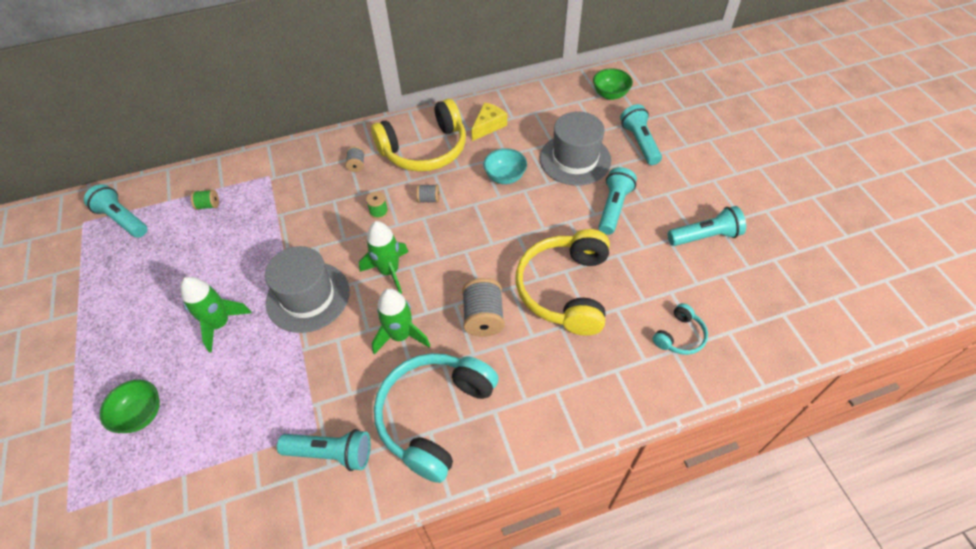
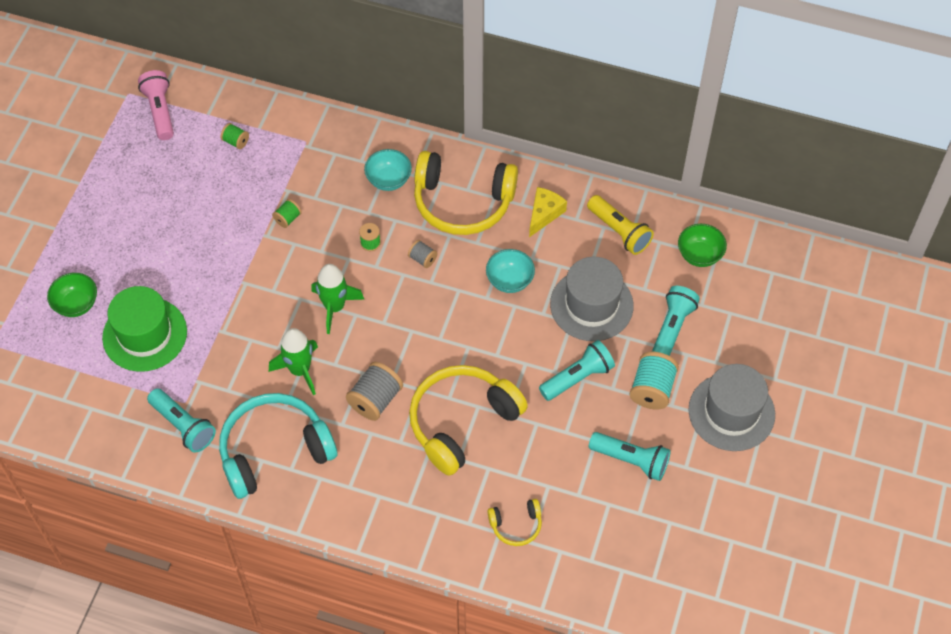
camera: 35 degrees right, 5 degrees up
(123, 219) = (160, 111): turquoise flashlight -> pink flashlight
(220, 324) = (174, 266): green rocket -> none
(232, 397) = (145, 334): none -> green hat
(296, 233) = (287, 218): none -> green spool
(308, 297) = (255, 287): grey hat -> grey hat (731, 412)
(356, 165) = (388, 180): grey spool -> turquoise bowl
(488, 126) = (544, 214): yellow cheese -> yellow cheese turned 45 degrees counterclockwise
(547, 109) = (619, 231): none -> yellow flashlight
(668, 184) = (652, 389): none -> turquoise spool
(679, 336) = (516, 525): turquoise headphones -> yellow headphones

